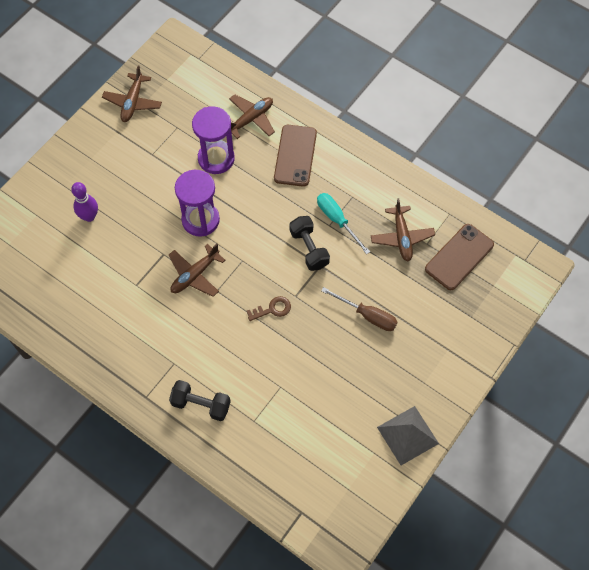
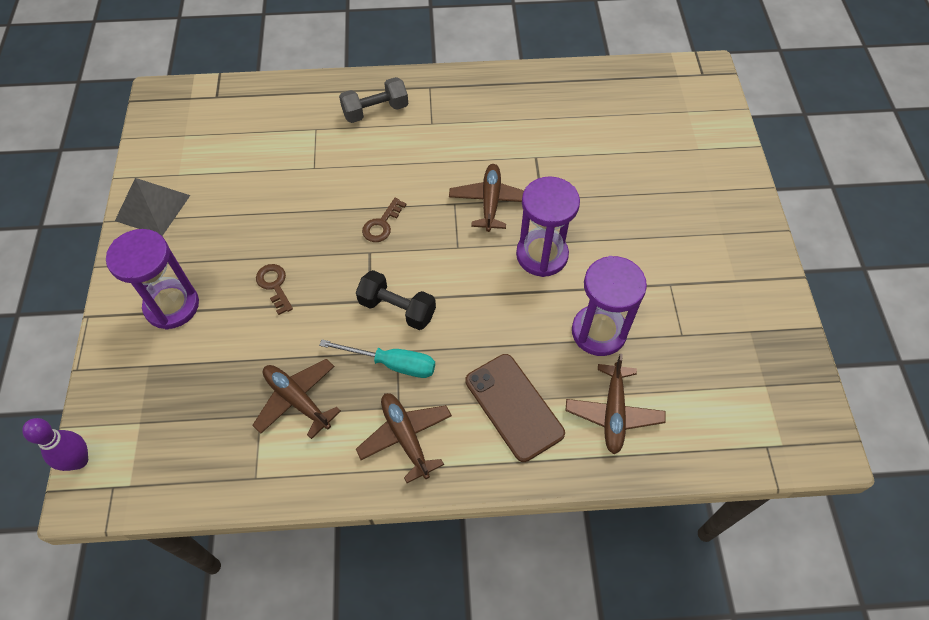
camera: 140 degrees right, 5 degrees down
(89, 216) = (651, 181): purple bowling pin -> purple bowling pin (79, 460)
(133, 102) = (763, 326): brown plane -> brown plane (405, 437)
(201, 404) = (375, 111): black dumbbell -> grey dumbbell
(367, 315) = (274, 285): brown screwdriver -> brown key
(436, 347) = (172, 306): none -> purple hourglass
(459, 257) = (206, 427): brown phone -> none

